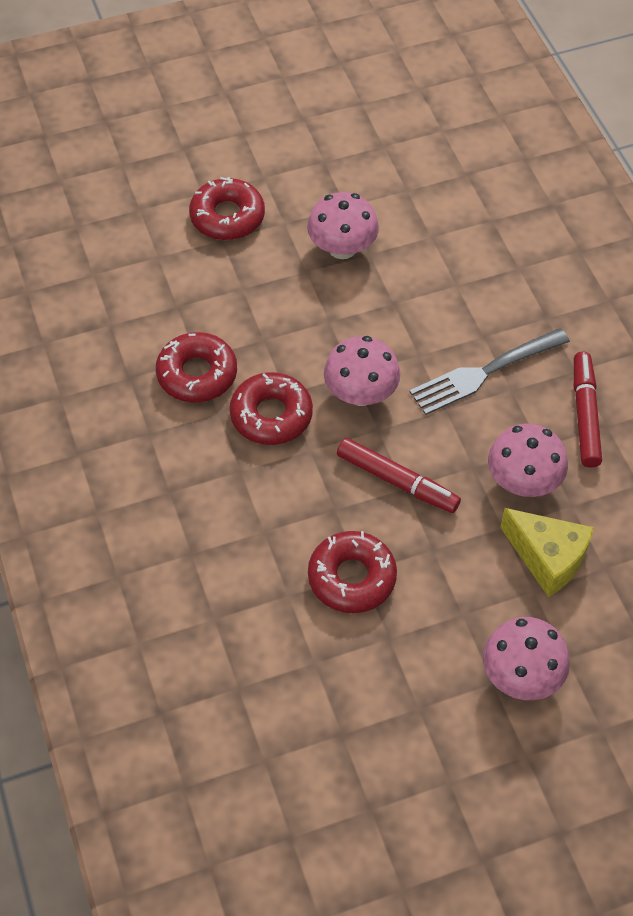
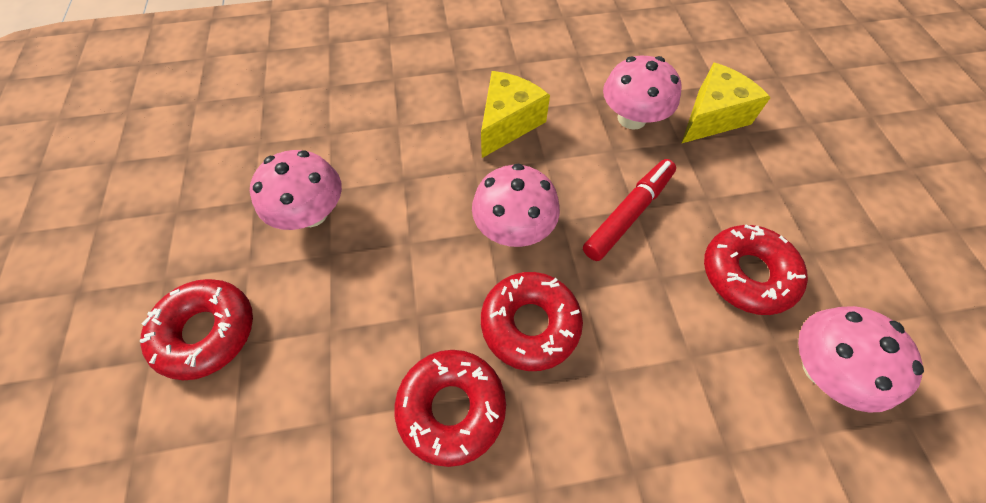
camera: 80 degrees left, 5 degrees up
(484, 373) = (508, 123): grey fork -> yellow cheese
(521, 675) = (833, 156): pink mushroom -> pink mushroom (822, 368)
(585, 415) = (565, 66): red marker -> none

